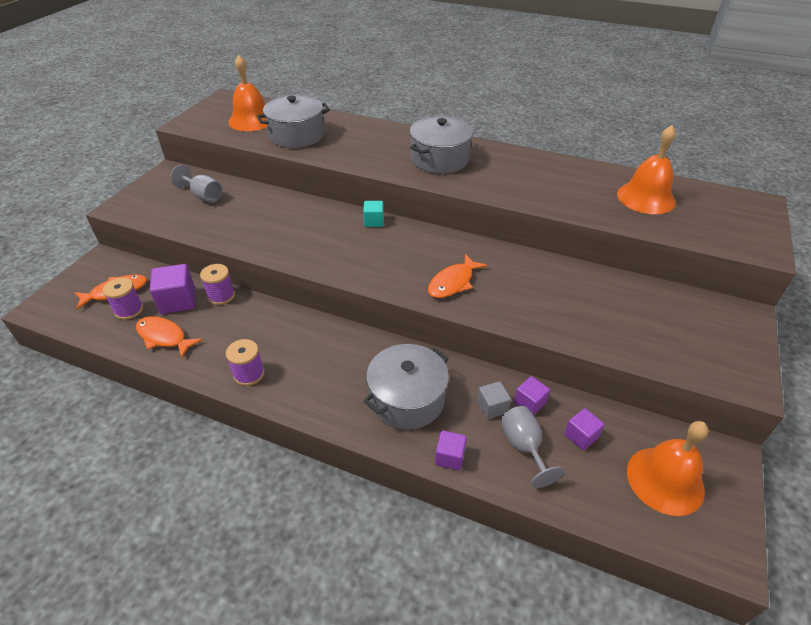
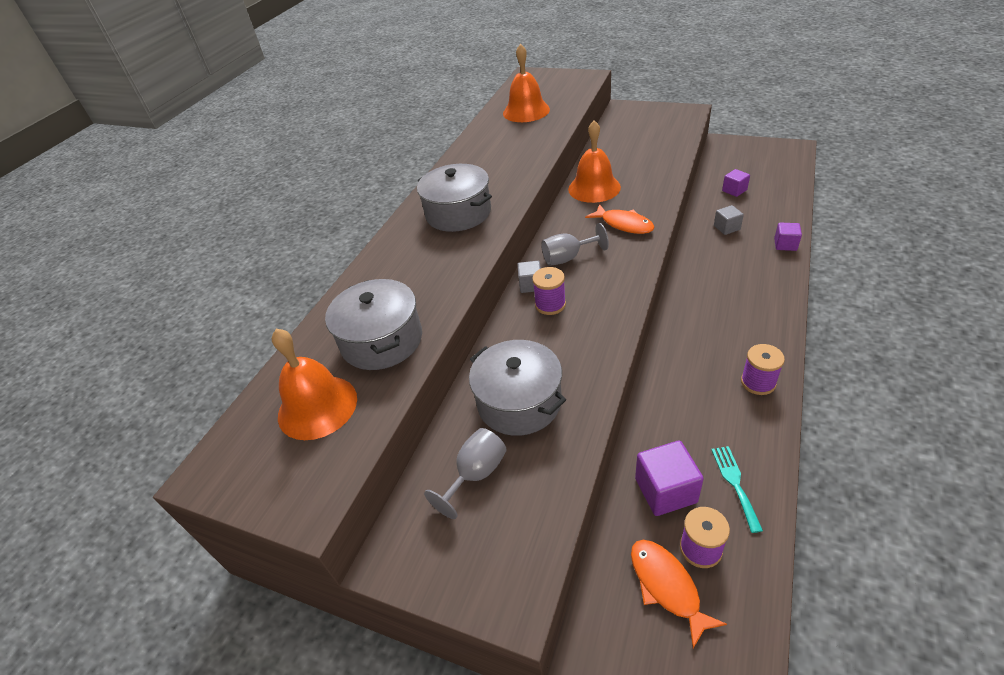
camera: 85 degrees left, 0 degrees up
(164, 337) = (735, 483): orange fish -> turquoise fork
(221, 296) = (643, 442): purple spool -> purple spool (550, 304)
(374, 221) = (530, 285): turquoise cube -> grey cube
(407, 399) = (739, 271): grey pot -> grey pot (519, 402)
(524, 447) = (757, 213): grey goblet -> grey goblet (568, 258)
(529, 403) = (714, 211): purple cube -> none
(665, 480) = (753, 162): orange bell -> orange bell (594, 188)

